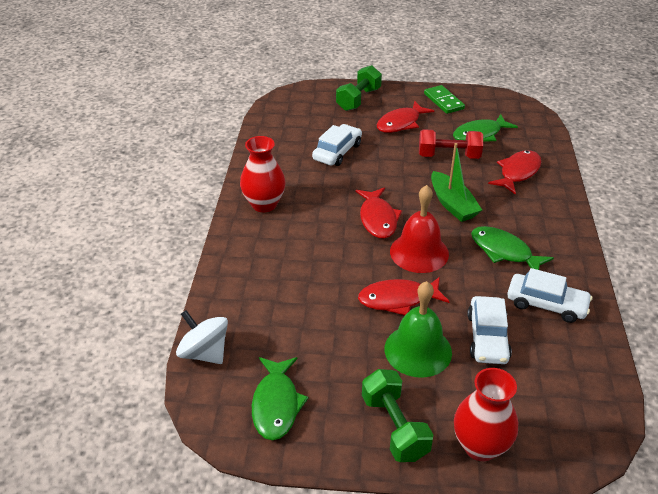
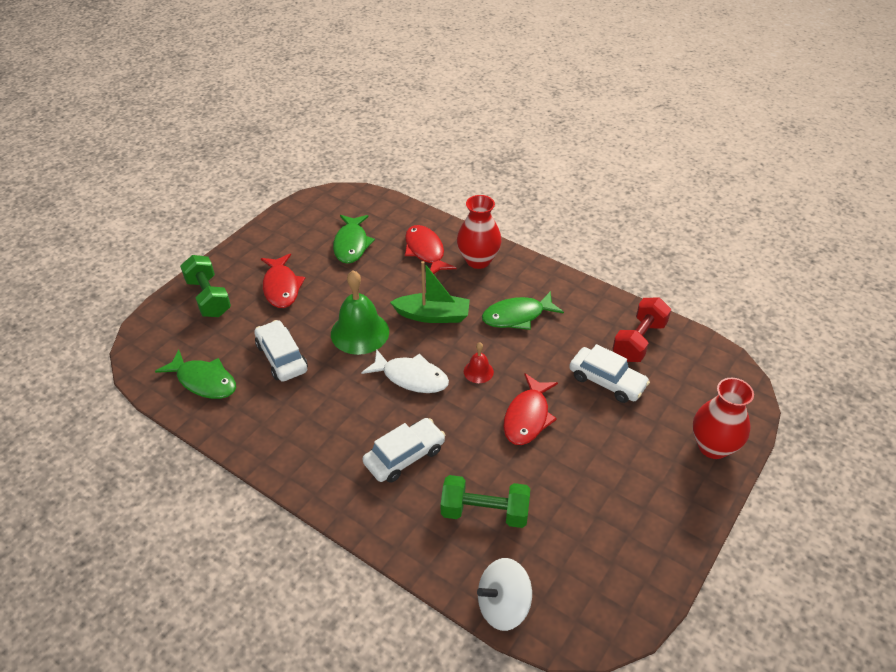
camera: 60 degrees left, 5 degrees up
(264, 204) = (315, 458): red vase -> red vase (478, 260)
(276, 404) = (602, 570): green fish -> green fish (204, 381)
(378, 219) = (411, 377): red fish -> white fish
(395, 427) = (669, 492): green dumbbell -> green dumbbell (484, 512)
(418, 350) = (595, 434): green bell -> green bell (360, 332)
(419, 252) = (478, 371): red bell -> red bell, size x0.49
(443, 101) = (277, 240): green domino -> none
(448, 156) = (363, 281): red dumbbell -> red dumbbell (638, 341)
(546, 304) = (593, 325): white car -> white car (404, 456)

